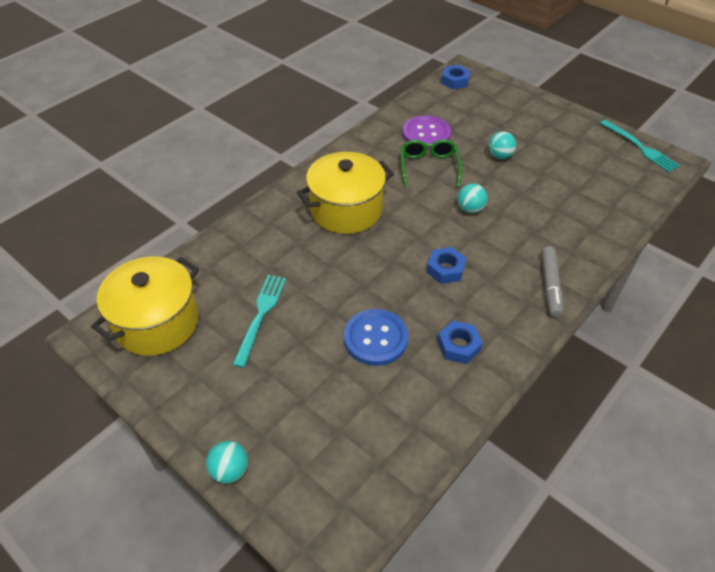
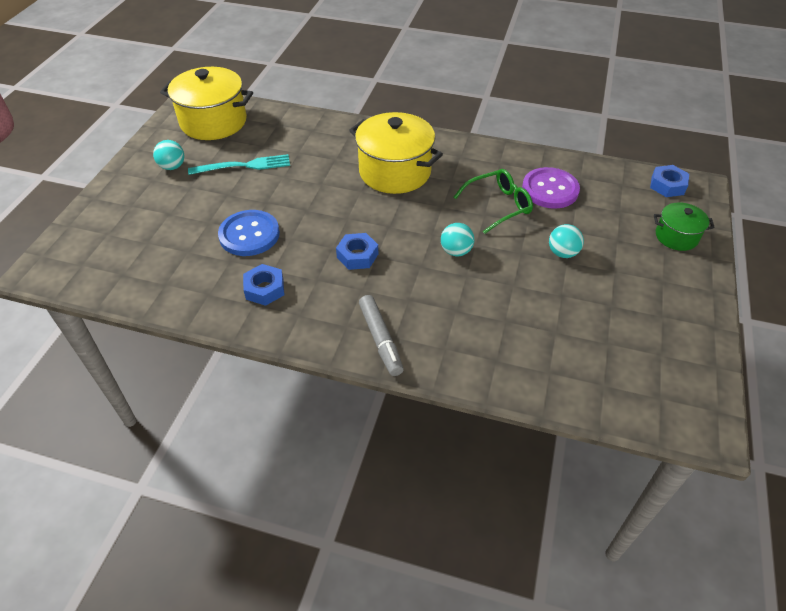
camera: 65 degrees right, 0 degrees up
(230, 470) = (97, 200): turquoise ball -> turquoise ball (172, 167)
(509, 100) = (676, 236): none -> green pot
(550, 285) = (380, 339): grey marker -> grey marker turned 90 degrees counterclockwise
(640, 147) = (701, 382): turquoise fork -> none

